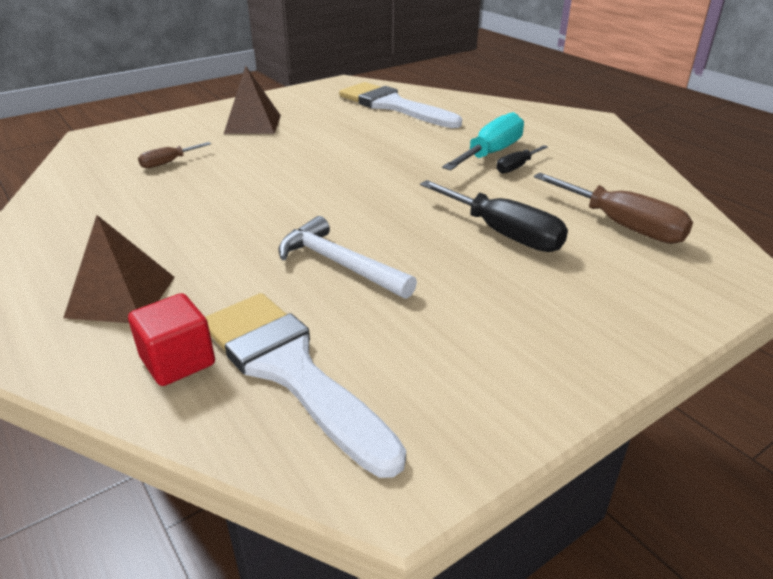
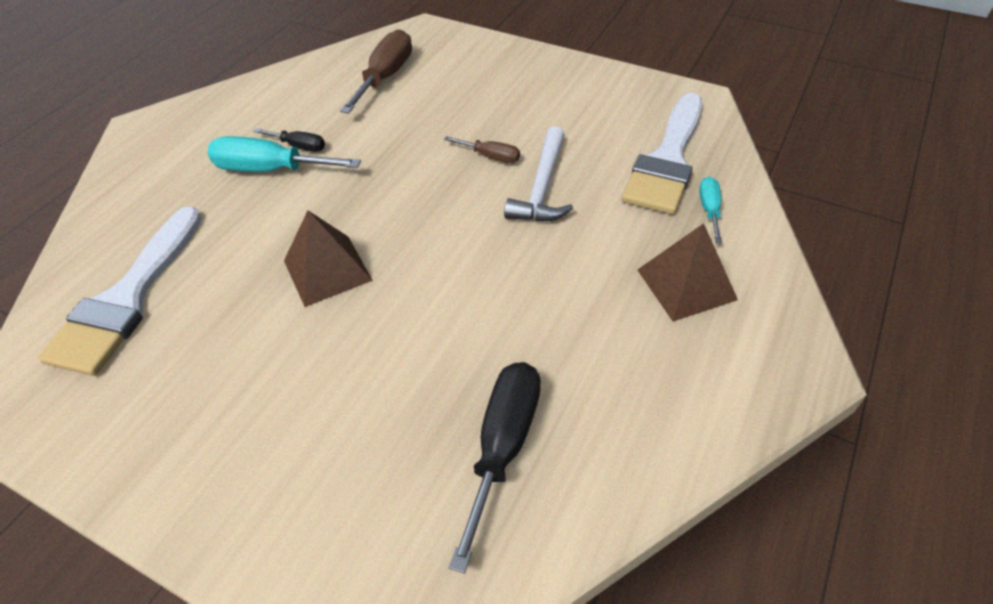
camera: 115 degrees left, 15 degrees up
(168, 163) = (435, 438): brown screwdriver -> brown screwdriver (491, 156)
(178, 361) = (709, 210): red cube -> turquoise screwdriver
(253, 124) = (253, 426): brown pyramid -> brown pyramid (327, 270)
(503, 233) = (435, 124): black screwdriver -> black screwdriver (503, 446)

